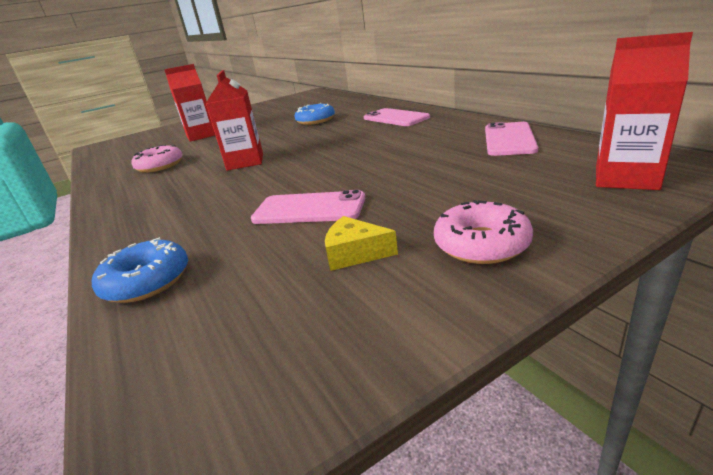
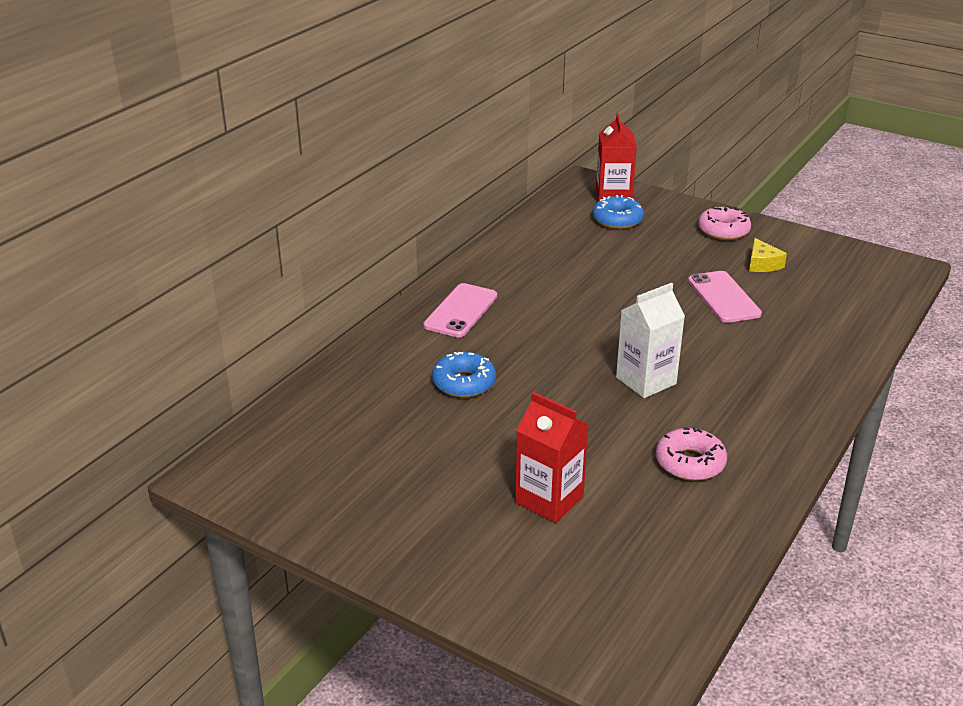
camera: 120 degrees left, 5 degrees up
(147, 281) = (854, 328): blue donut -> blue donut (617, 220)
(245, 162) = (646, 381): red carton -> white carton
(509, 139) = (541, 236): pink phone -> none

